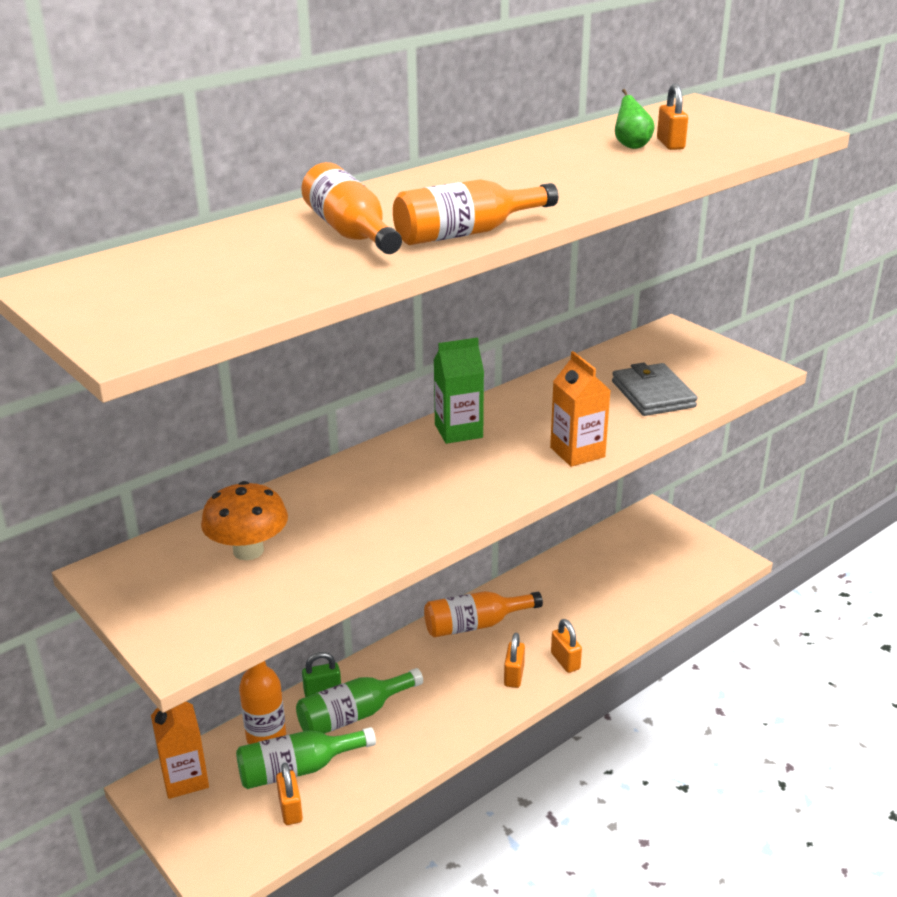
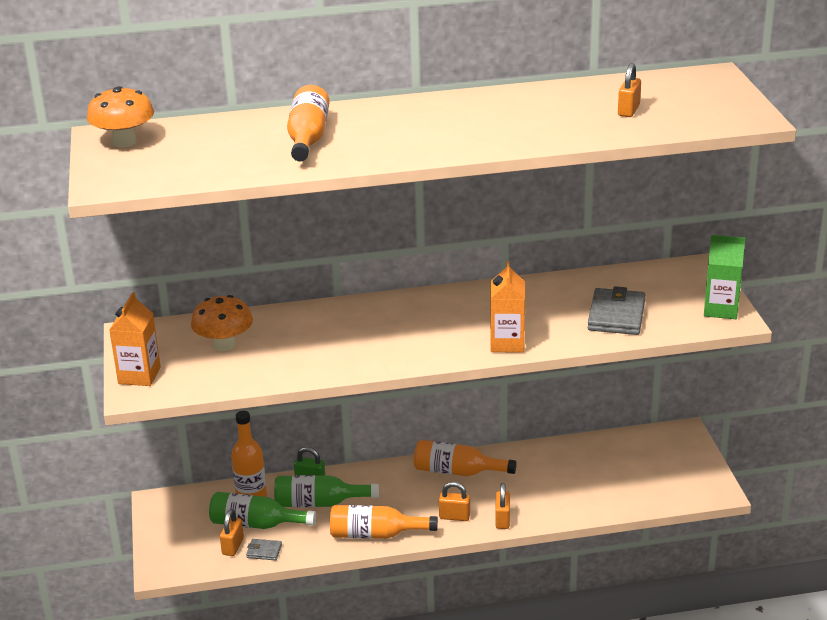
camera: 30 degrees right, 0 degrees up
(92, 284) = (124, 142): none -> orange mushroom
(185, 779) = (182, 504): orange carton -> orange carton (139, 375)
(334, 800) = (264, 551): none -> grey wallet
(458, 431) = (438, 303): green carton -> green carton (720, 309)
(466, 233) = (377, 155): orange bottle -> orange bottle (376, 534)
(514, 676) = (454, 516): orange padlock -> orange padlock turned 60 degrees clockwise
(631, 145) = (596, 106): green pear -> none

